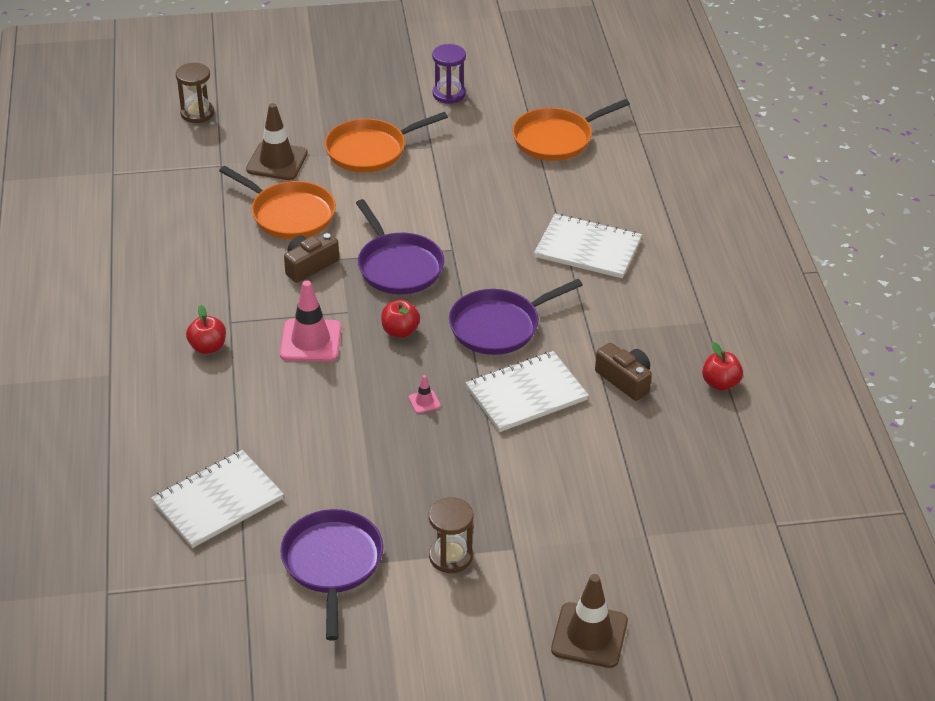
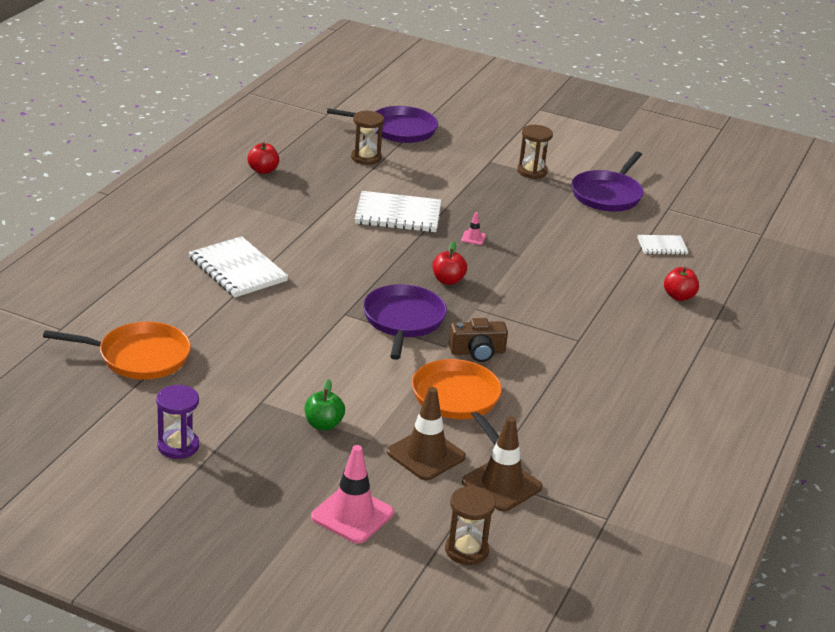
camera: 150 degrees left, 10 degrees down
(208, 347) = (609, 331): red apple -> red apple (679, 296)
(218, 501) = (662, 246): white notebook -> white notebook, size x0.55
(310, 341) = (523, 302): pink traffic cone -> pink traffic cone (352, 515)
(370, 150) = (323, 424): orange pan -> green apple
(498, 326) = (371, 254): purple pan -> purple pan (398, 129)
(589, 635) = (486, 121): brown traffic cone -> brown traffic cone (502, 485)
(625, 380) = (322, 195): brown camera -> none
(648, 467) = (366, 158): none -> brown hourglass

